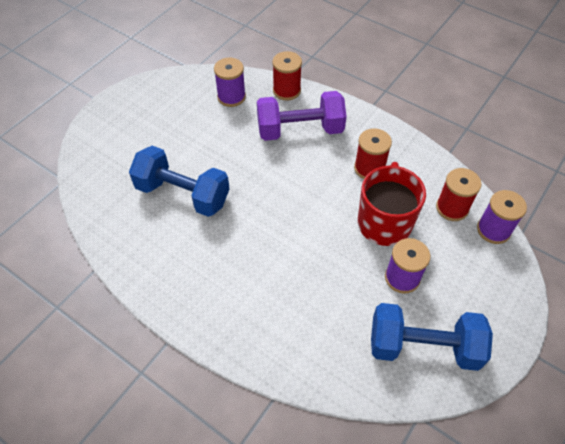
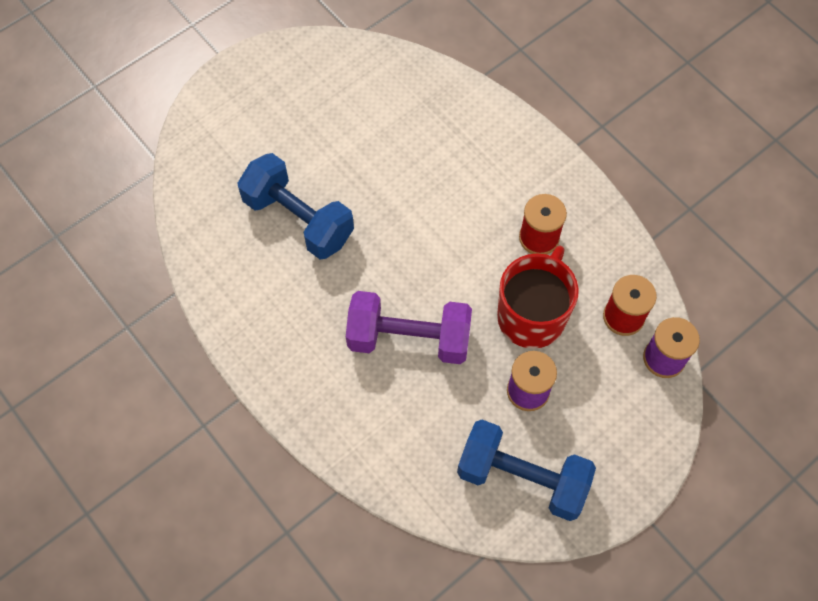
camera: 15 degrees right, 10 degrees up
(231, 97) = (394, 92): purple spool -> none
(286, 91) = (468, 98): red spool -> none
(300, 130) = (468, 162): purple dumbbell -> purple dumbbell (409, 338)

